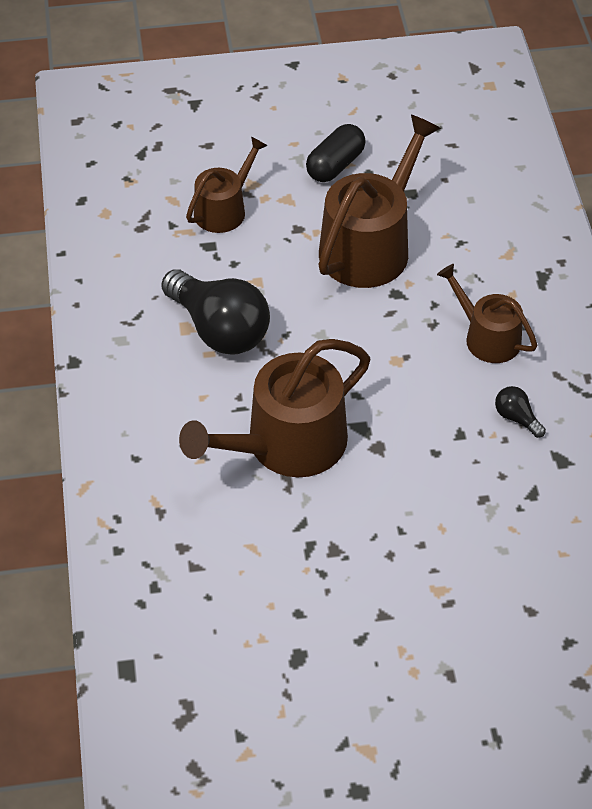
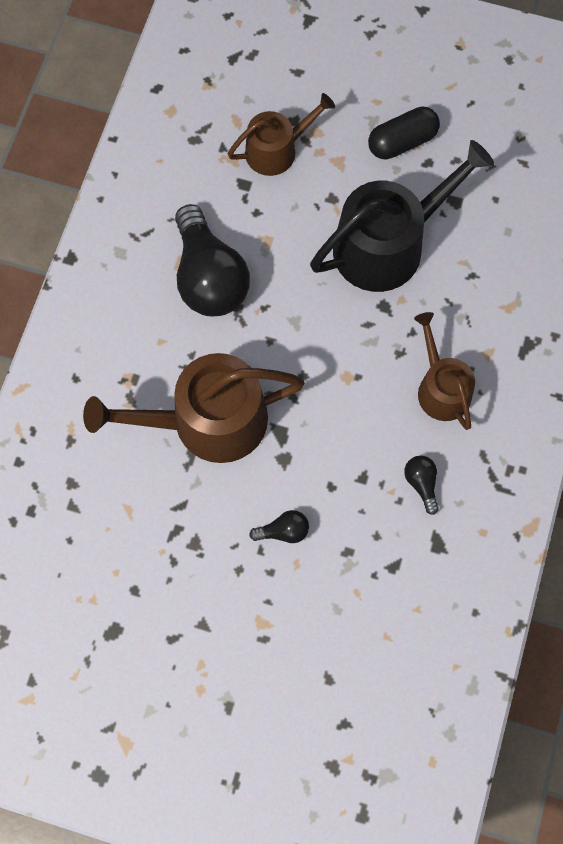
camera: 25 degrees right, 20 degrees up
(370, 245) = (388, 244): brown watering can -> black watering can
(413, 506) = (283, 531): none -> black light bulb

